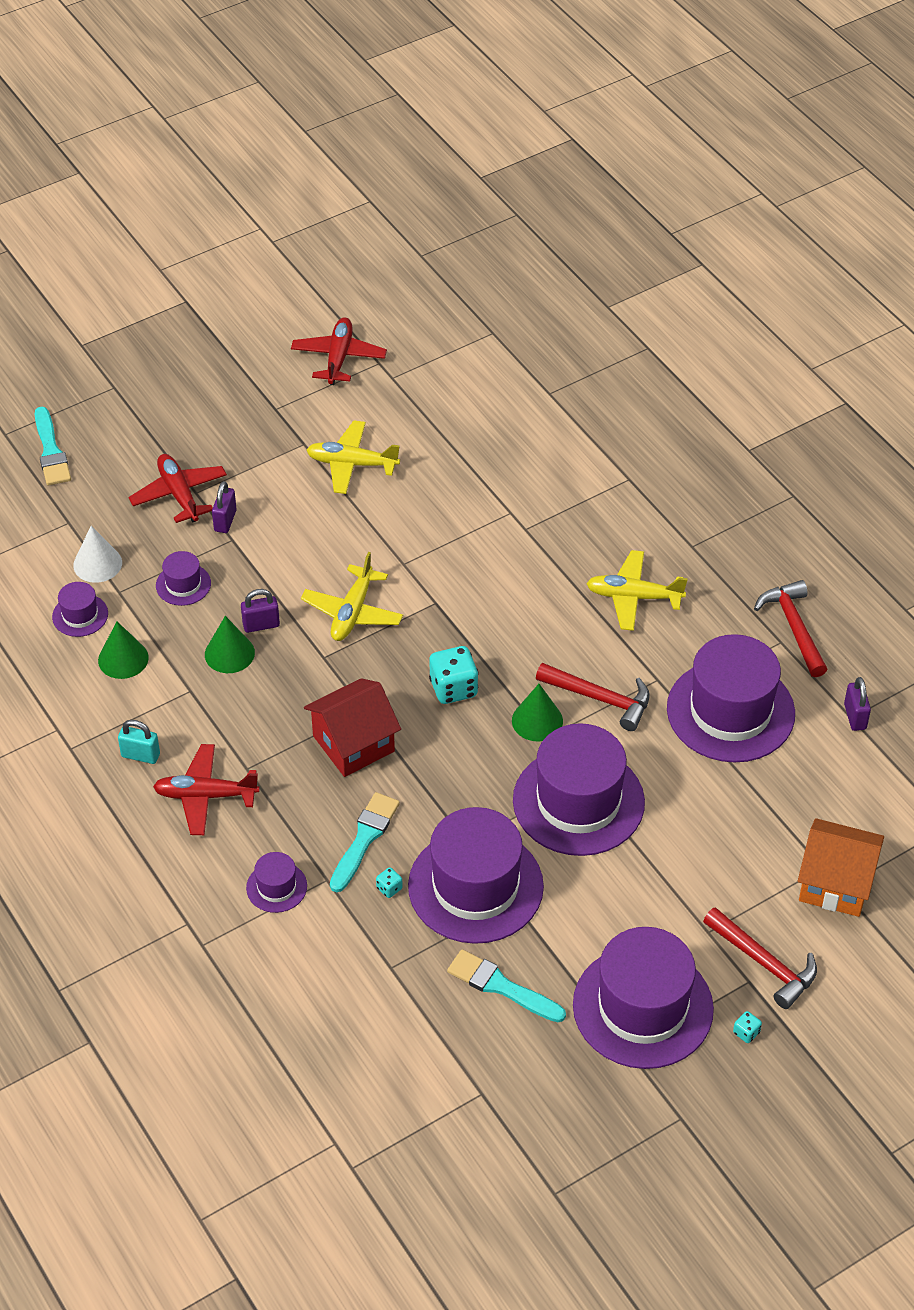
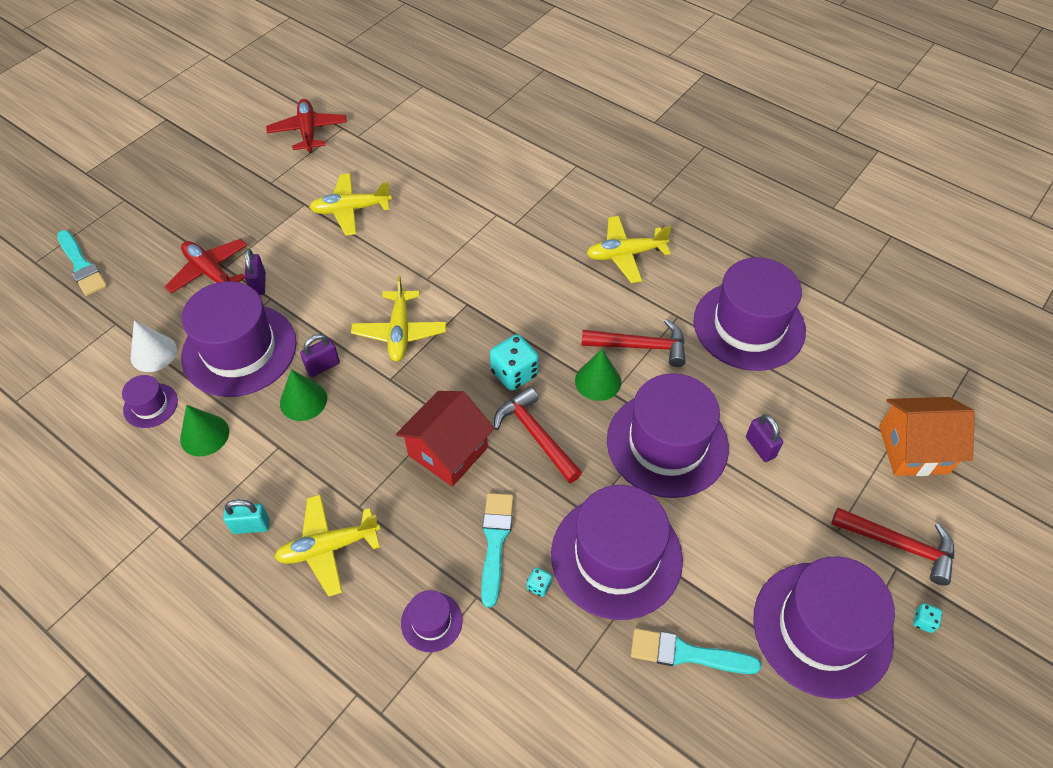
camera: 20 degrees left, 5 degrees up
(183, 584) = (239, 350): purple hat -> purple hat, size x2.22
(205, 796) = (328, 547): red plane -> yellow plane
(793, 627) = (759, 244): red hammer -> red hammer (535, 435)
(855, 717) = (845, 301): purple padlock -> purple padlock (760, 447)

